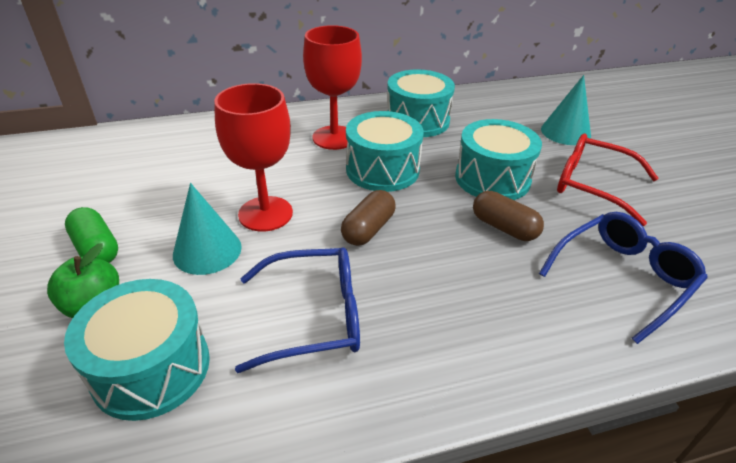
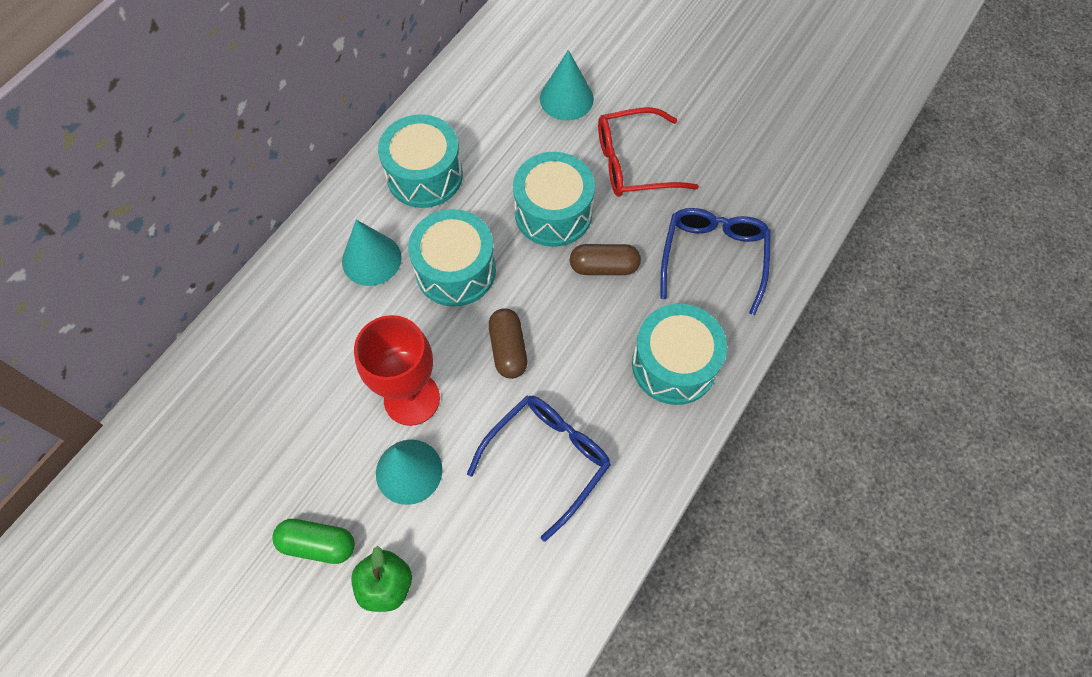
camera: 40 degrees left, 25 degrees up
(151, 368) = (486, 586): turquoise drum -> turquoise drum (674, 365)
(334, 138) = (371, 259): red goblet -> turquoise cone

